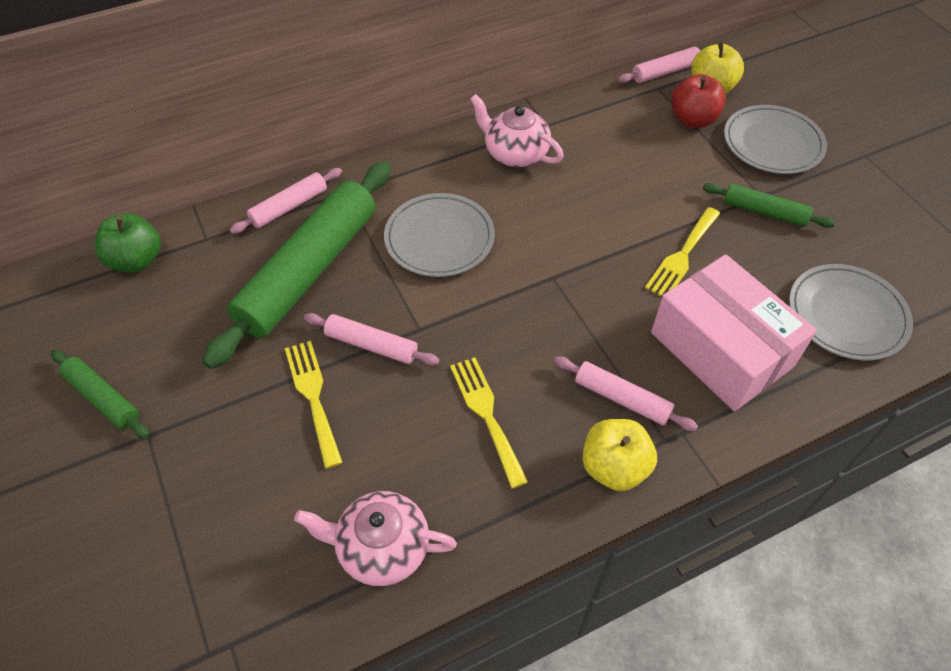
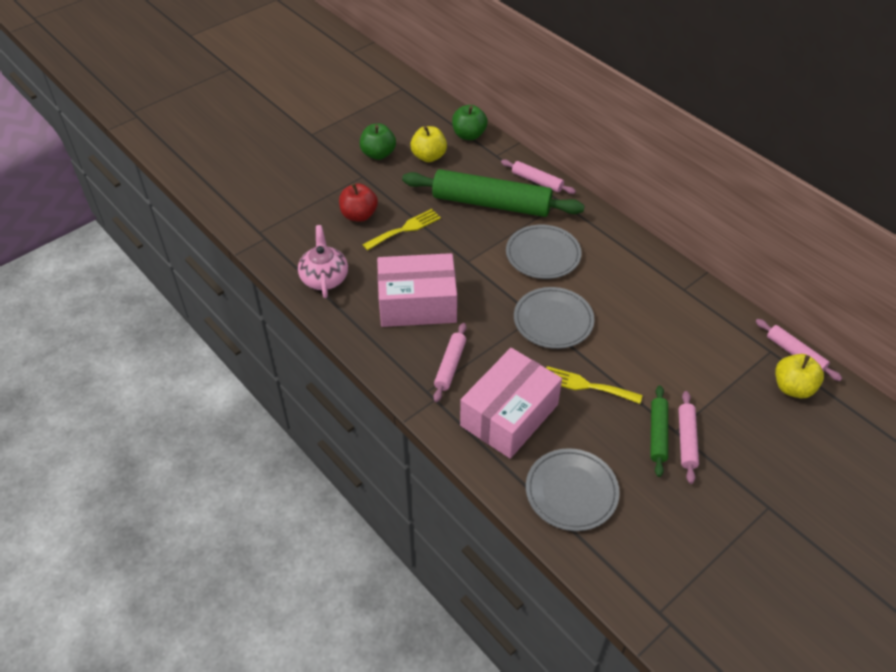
camera: 75 degrees right, 5 degrees down
(103, 398) = (378, 154): green rolling pin -> green apple
(371, 345) = (448, 243): pink rolling pin -> pink rolling pin (686, 440)
(486, 414) = (417, 303): yellow fork -> pink box
(515, 153) = (642, 277): pink teapot -> none
(614, 467) = (400, 368): yellow apple -> yellow apple (429, 156)
(693, 120) = (743, 378): red apple -> red apple (359, 215)
(772, 143) = (744, 436): grey plate -> grey plate (553, 320)

